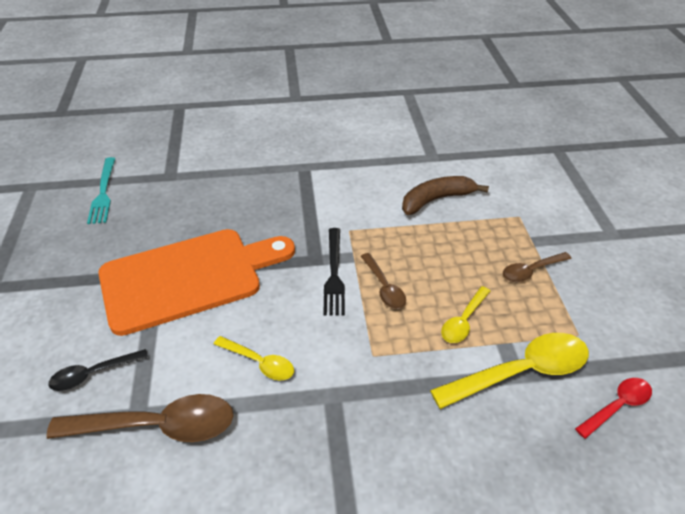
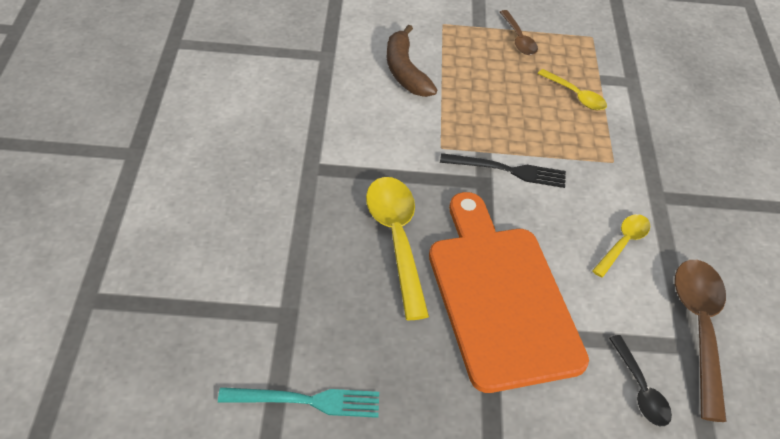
camera: 85 degrees left, 5 degrees up
(384, 287) = (530, 137): brown spoon -> none
(520, 372) = (630, 78): yellow spoon -> yellow spoon (396, 239)
(617, 406) = (659, 41): red spoon -> none

